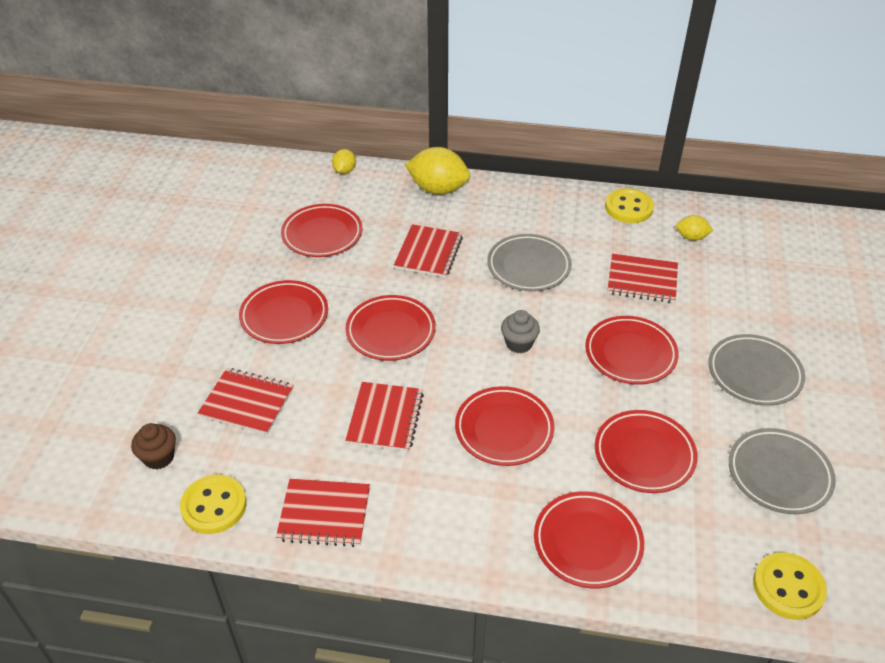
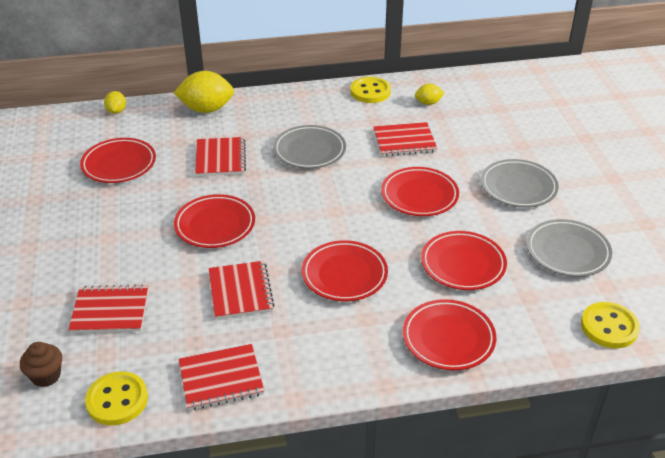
camera: 20 degrees left, 5 degrees down
(284, 316) = (113, 235): red plate -> none
(519, 343) = (327, 209): grey cupcake -> none

